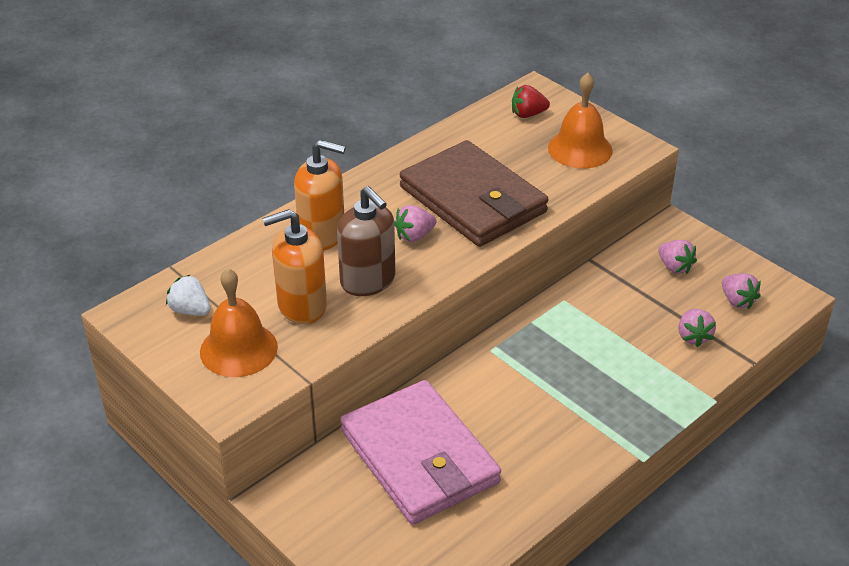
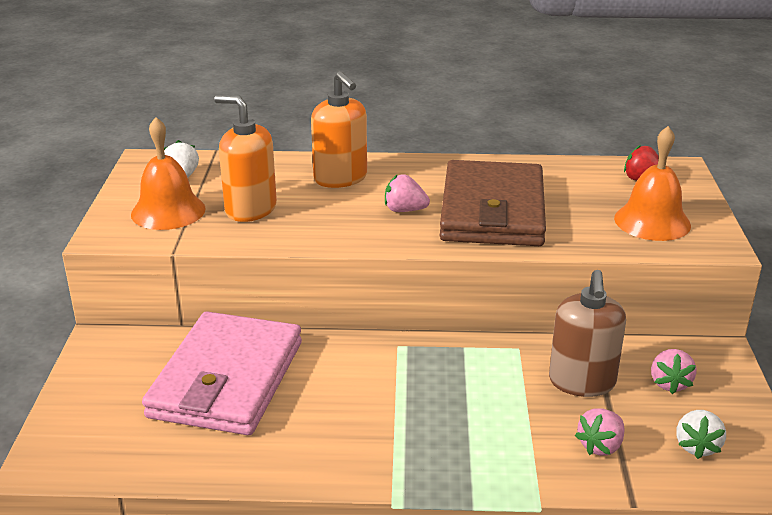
camera: 45 degrees right, 10 degrees down
(368, 281) = (321, 219): brown soap dispenser -> brown soap dispenser (582, 382)
(737, 301) = (697, 446): pink strawberry -> white strawberry

